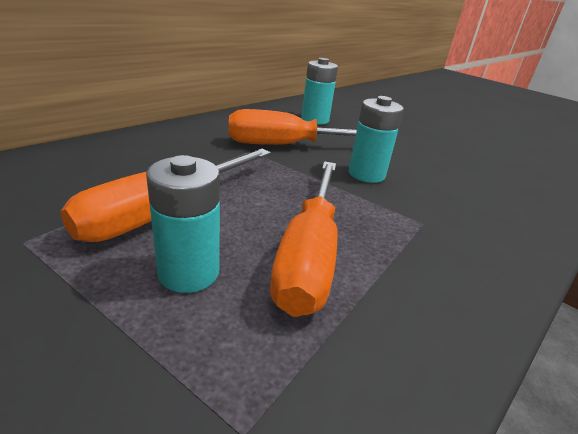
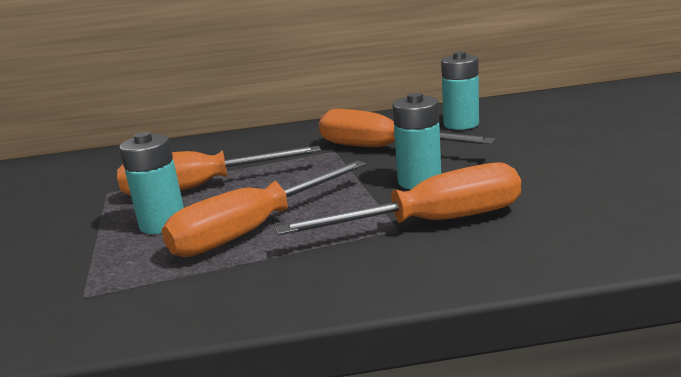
camera: 45 degrees right, 10 degrees down
(434, 211) = (432, 223): none -> orange screwdriver

